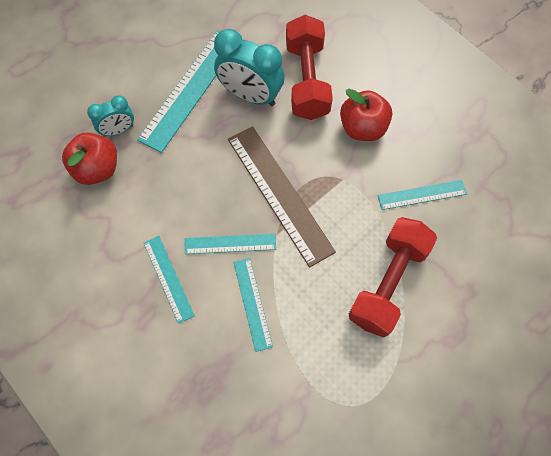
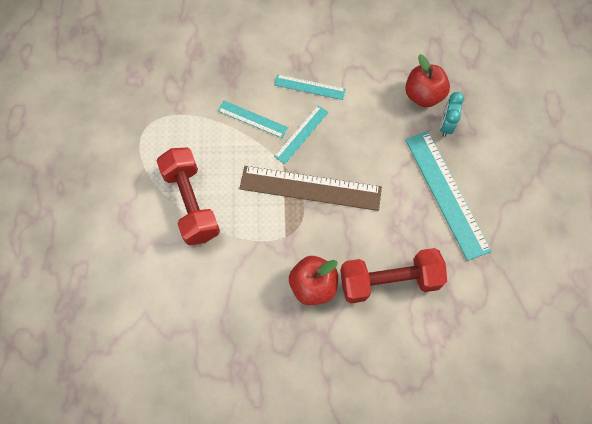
camera: 130 degrees right, 0 degrees up
(250, 95) = (407, 229): turquoise clock -> none
(307, 80) = (389, 281): red dumbbell -> red dumbbell turned 45 degrees counterclockwise
(422, 195) = (226, 279): turquoise ruler -> none

